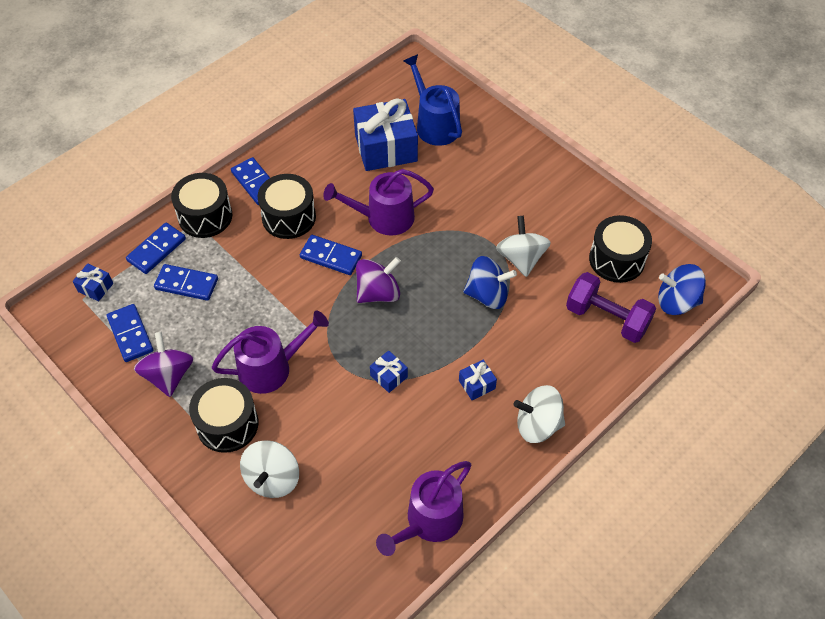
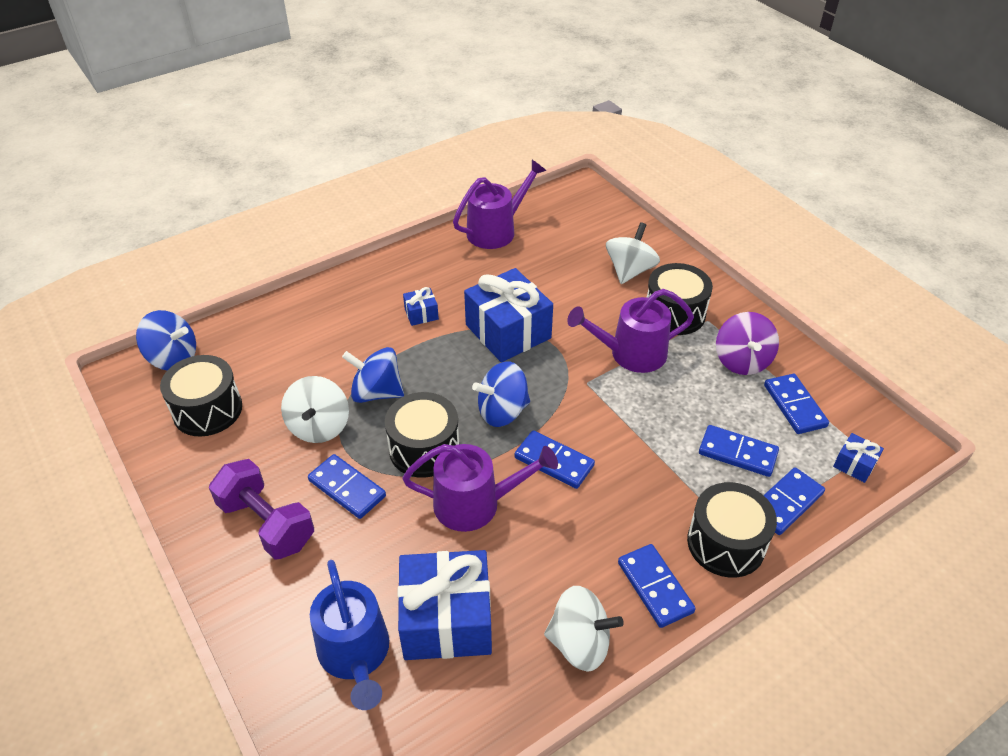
camera: 170 degrees left, 10 degrees down
(289, 217) = (606, 524): black drum -> black drum (424, 449)
(378, 293) = (502, 411): purple spinning top -> blue spinning top
(389, 376) = (508, 331): blue gift -> blue gift, size x2.24
(479, 215) = (347, 488): none -> blue domino
(537, 425) = (376, 278): white spinning top -> white spinning top (579, 643)
(607, 318) = (258, 352): purple dumbbell -> purple dumbbell (267, 523)

